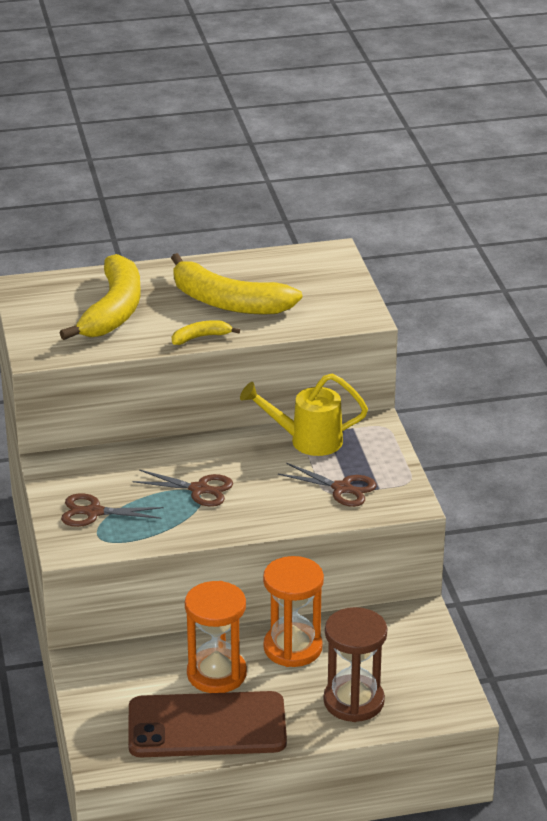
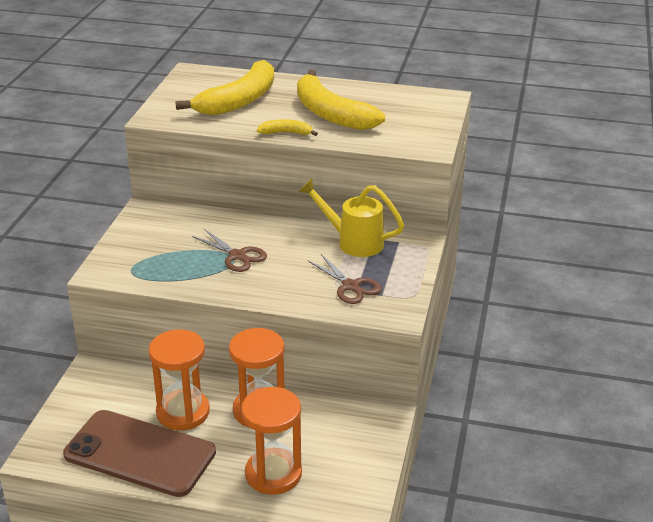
camera: 25 degrees right, 0 degrees up
(94, 512) = (144, 251): brown scissors -> none
(353, 701) = (273, 474): brown hourglass -> orange hourglass

